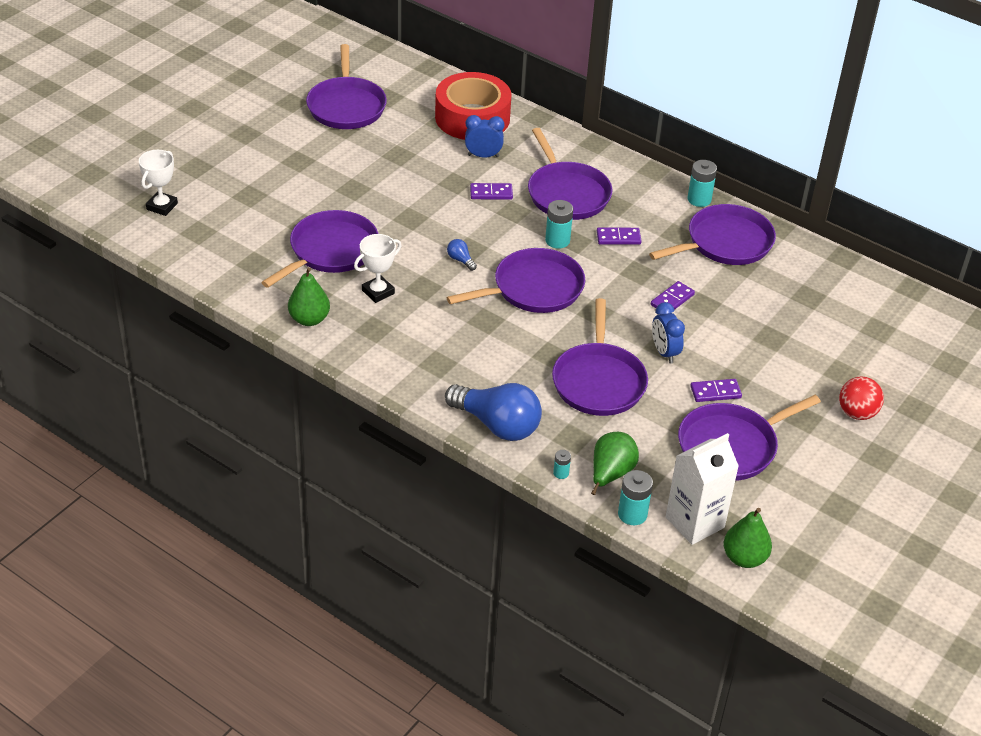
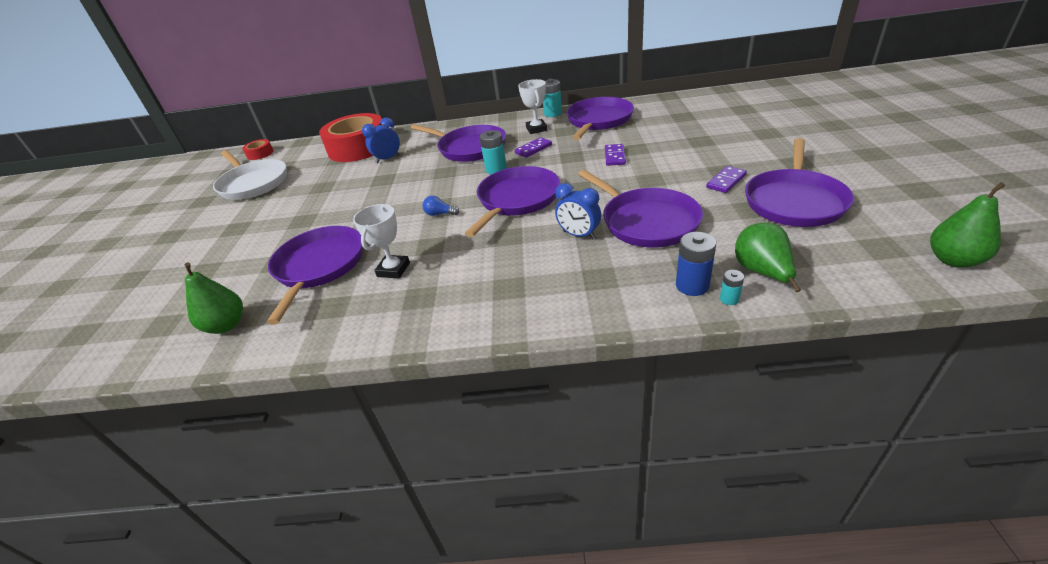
camera: 30 degrees left, 5 degrees down
(162, 206) = (105, 326): white trophy -> white trophy (536, 129)
(309, 319) = (346, 328): green pear -> green pear (226, 325)
(346, 106) = (253, 183): purple pan -> white pan
(380, 60) = (260, 154): none -> red tape
(491, 193) = (417, 172): purple domino -> none
(497, 425) = (623, 299): blue light bulb -> none
(553, 448) = (692, 285): none -> blue battery
(632, 514) = (831, 289): turquoise battery -> none
(664, 352) = (658, 181): blue clock -> blue clock (579, 235)
(694, 522) = (876, 261): white carton -> none
(857, 413) = (815, 143): red ball -> none

